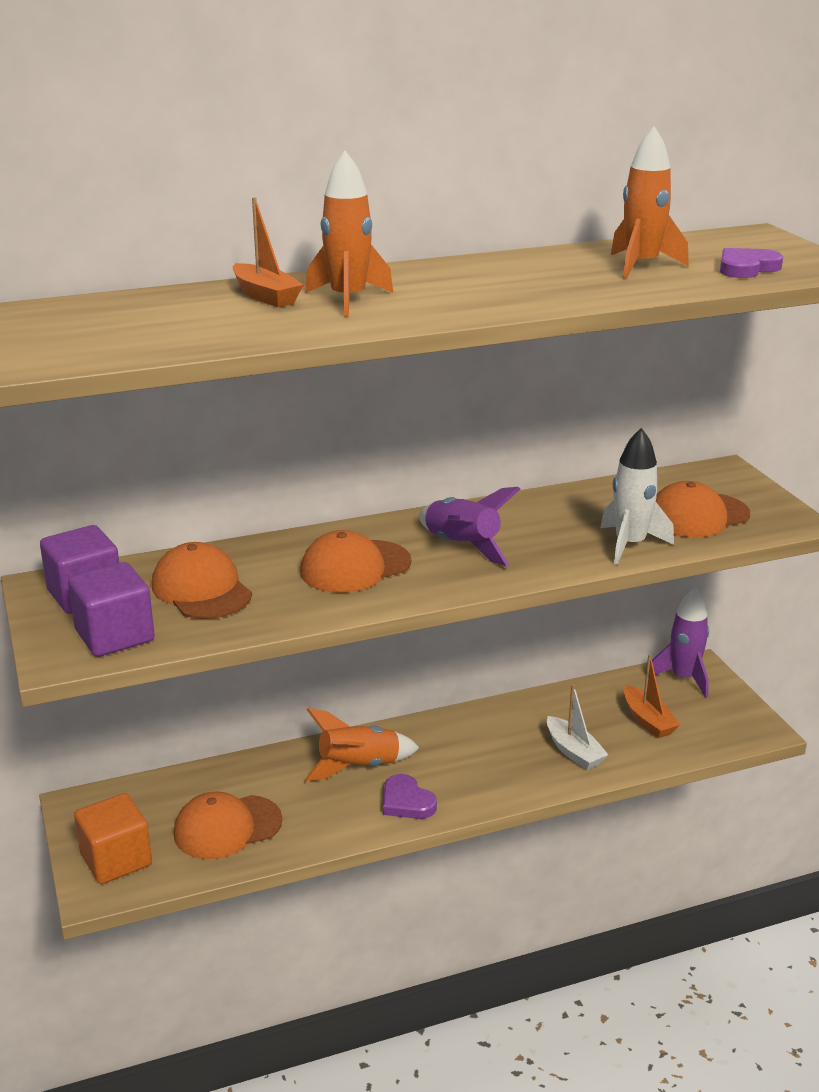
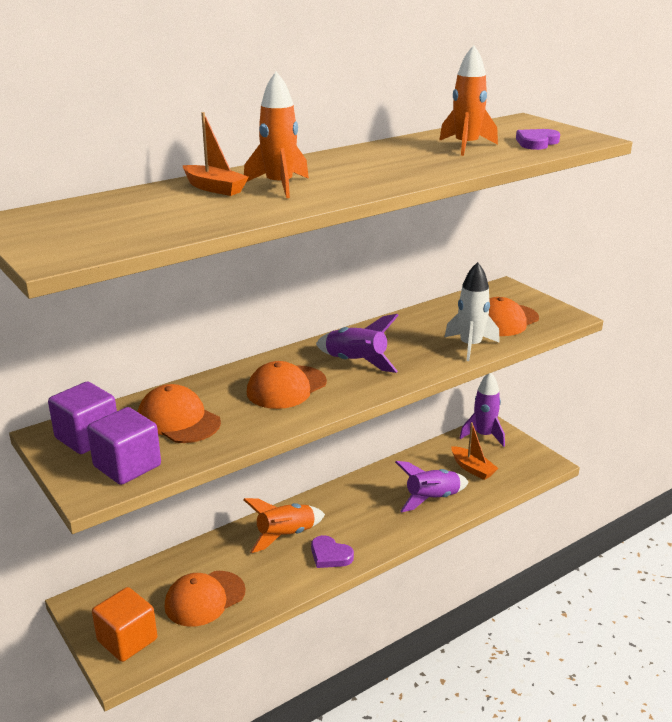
camera: 15 degrees left, 0 degrees up
(574, 752) = (432, 499): white boat -> purple rocket

